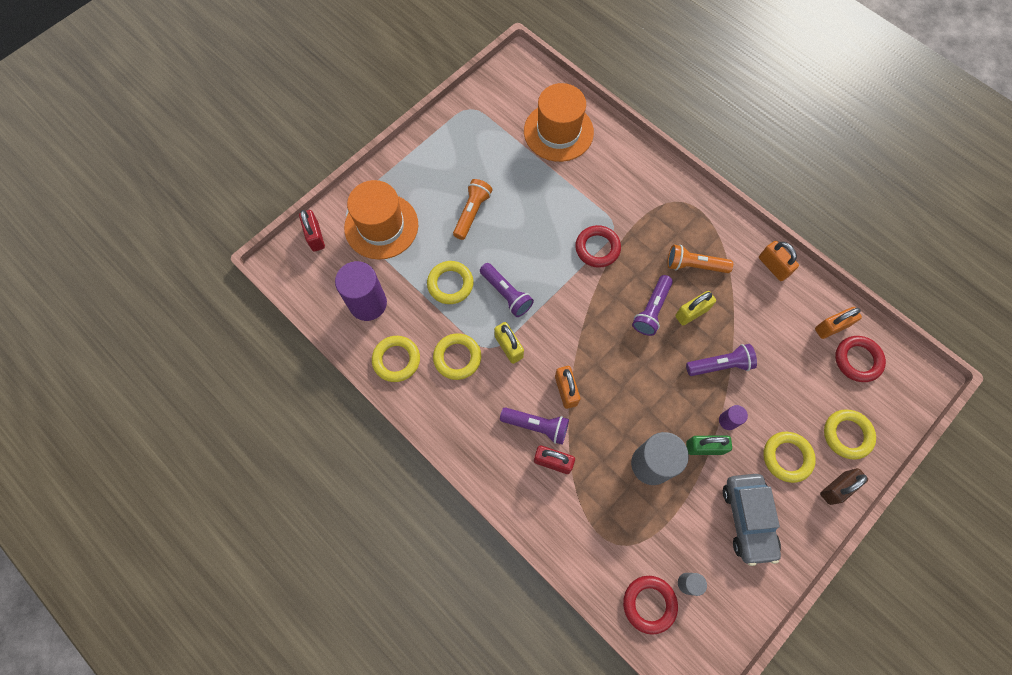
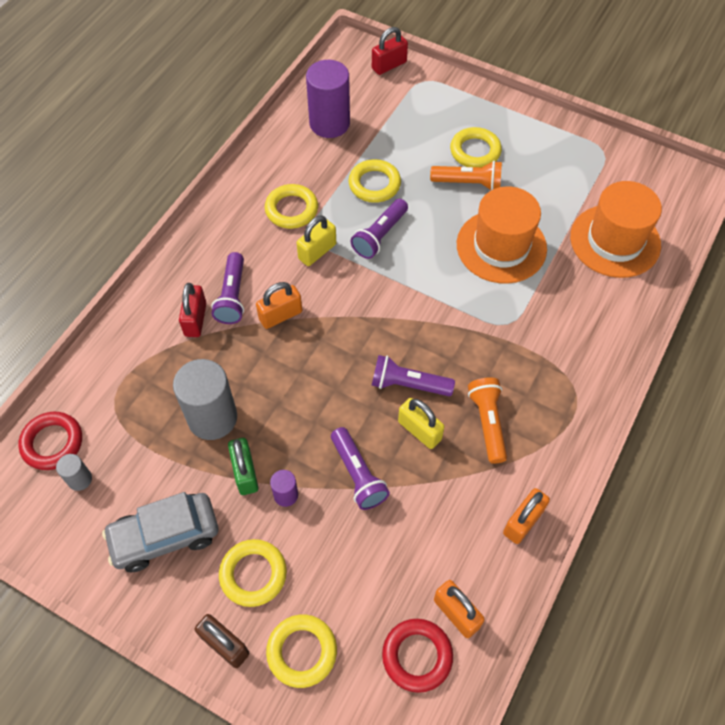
camera: 75 degrees right, 10 degrees down
(381, 226) = (421, 112): orange hat -> orange hat (501, 246)
(396, 360) = (275, 161): yellow ring -> yellow ring (475, 151)
(597, 248) = (471, 312): red ring -> none

